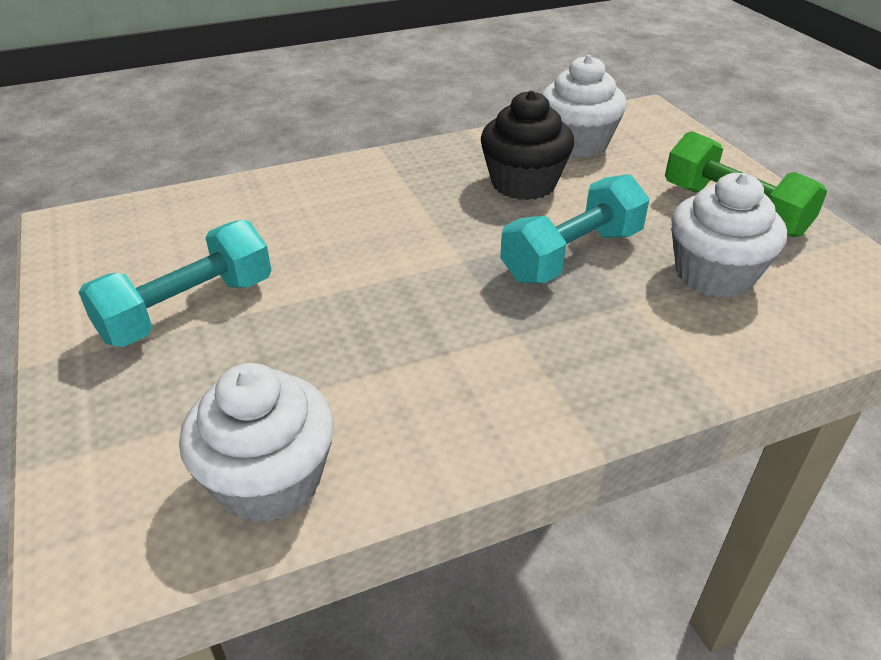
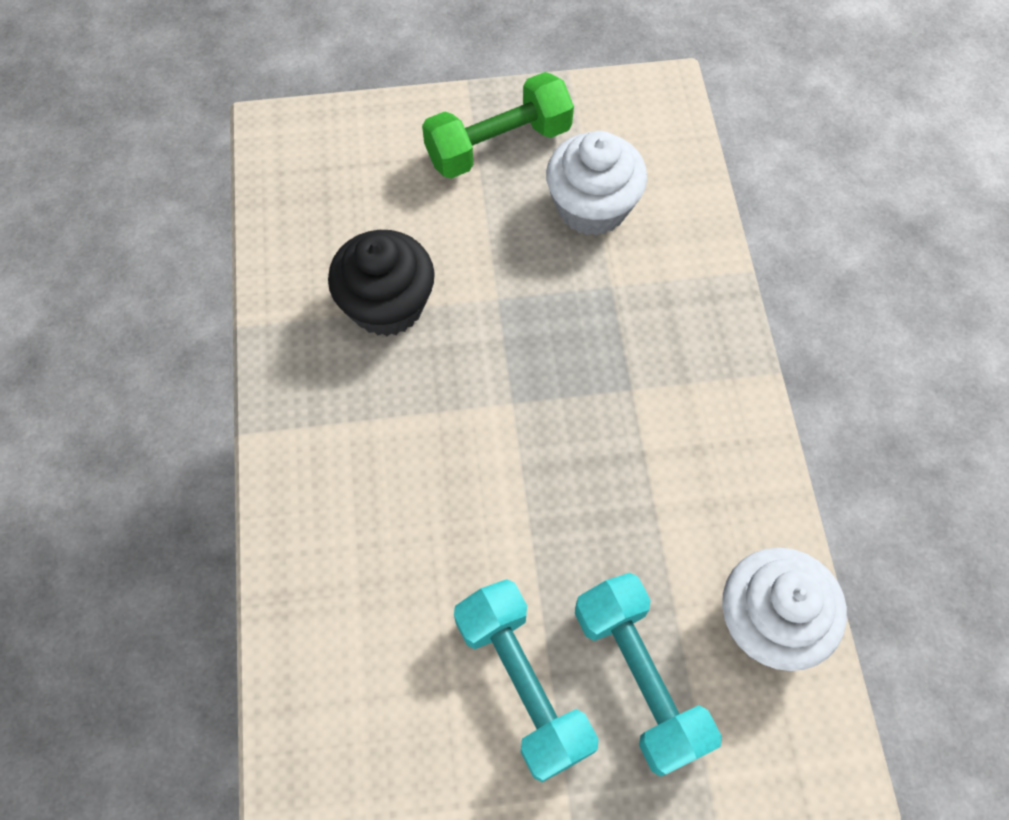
camera: 75 degrees left, 25 degrees up
(572, 255) = (531, 305): turquoise dumbbell -> turquoise dumbbell (639, 678)
(577, 143) = (320, 224): white cupcake -> none

